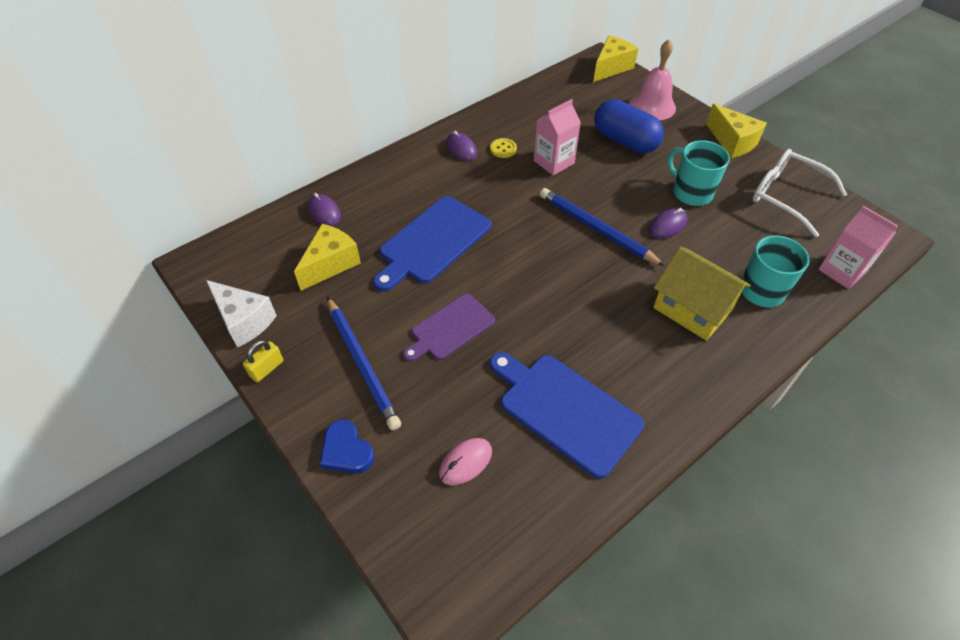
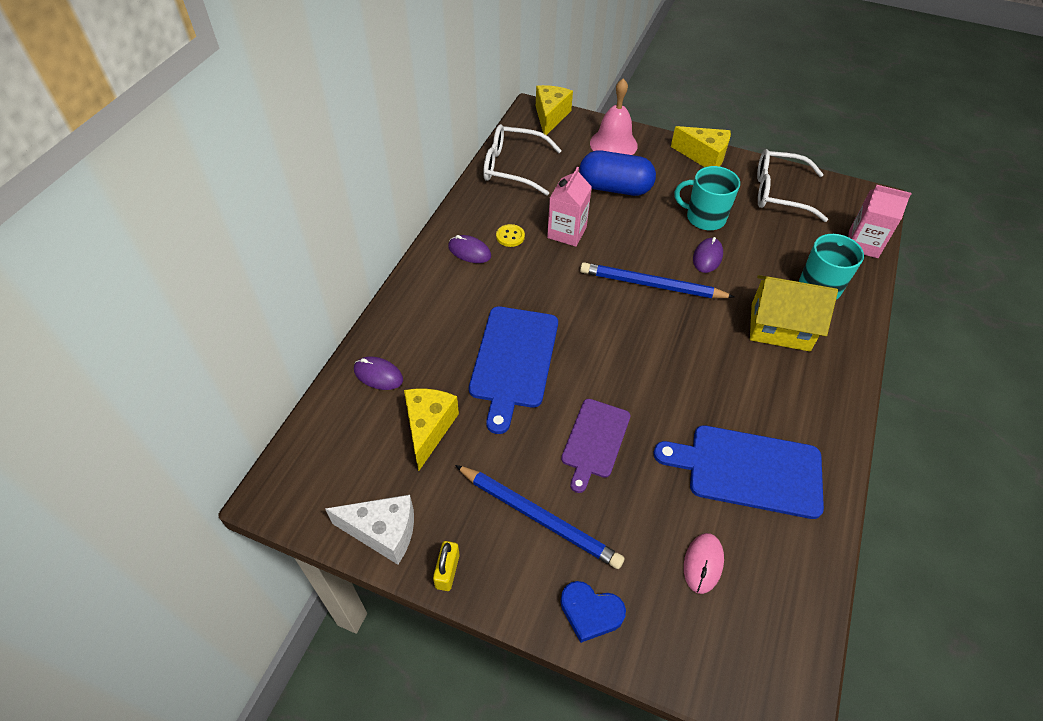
camera: 30 degrees left, 0 degrees up
(547, 97) = (513, 167): none -> white glasses

